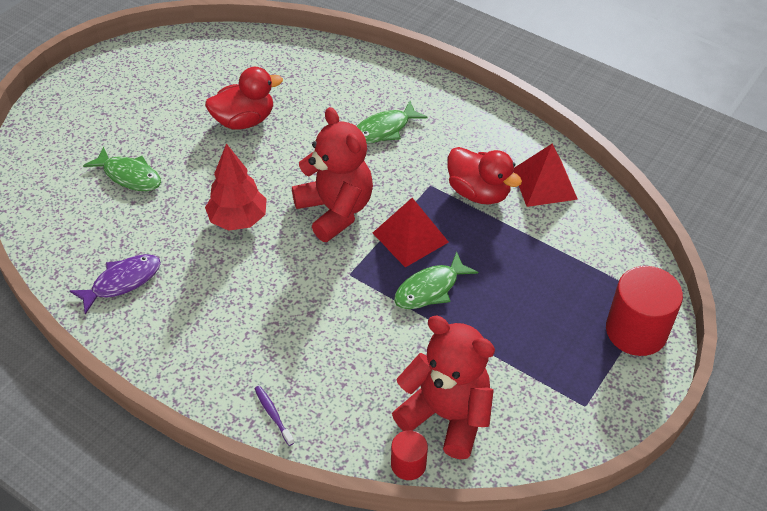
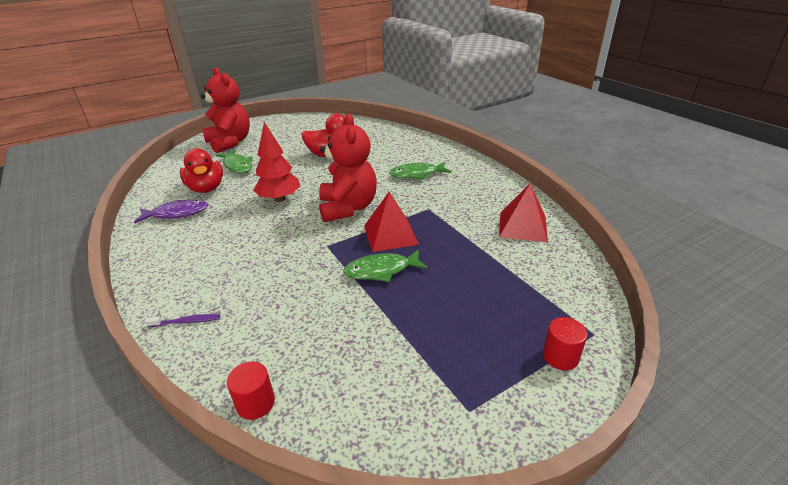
camera: 25 degrees right, 15 degrees down
(273, 415) = (186, 322): purple toothbrush -> purple toothbrush turned 90 degrees clockwise
(446, 415) = (323, 371): red teddy bear -> red teddy bear (230, 142)
(478, 192) = (463, 220): red duck -> red duck (206, 188)
(636, 331) = (560, 356): red cylinder -> red cylinder, size x0.52

